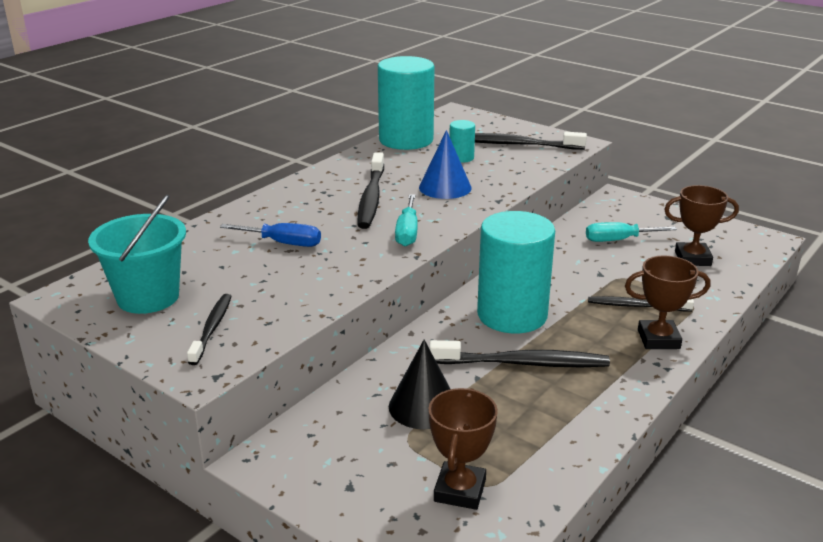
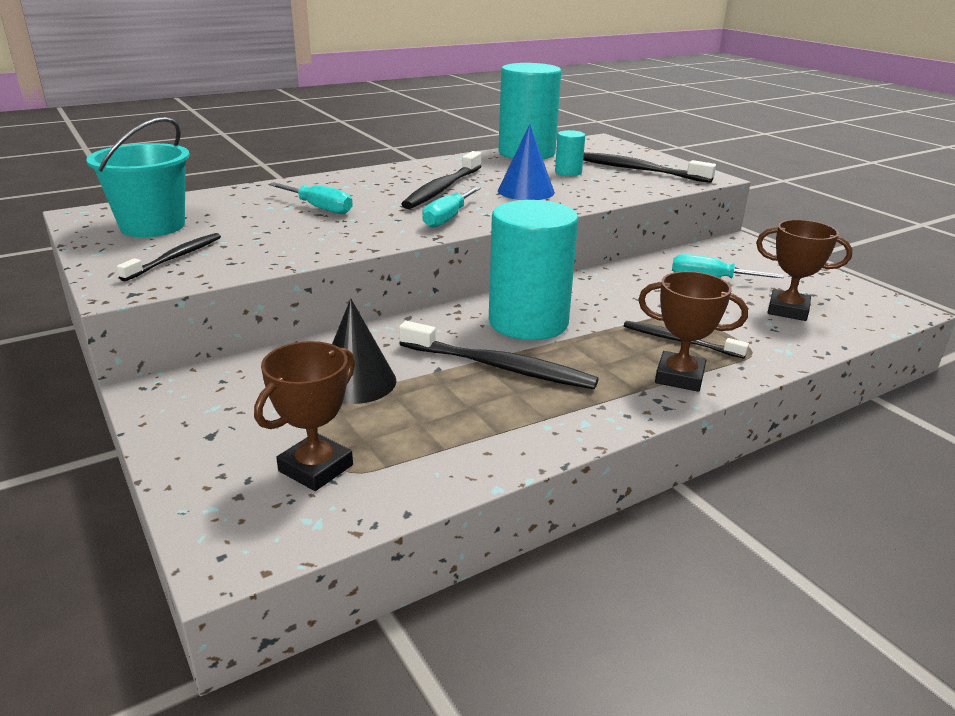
camera: 20 degrees right, 0 degrees up
(283, 243) = (319, 208): blue screwdriver -> turquoise screwdriver

